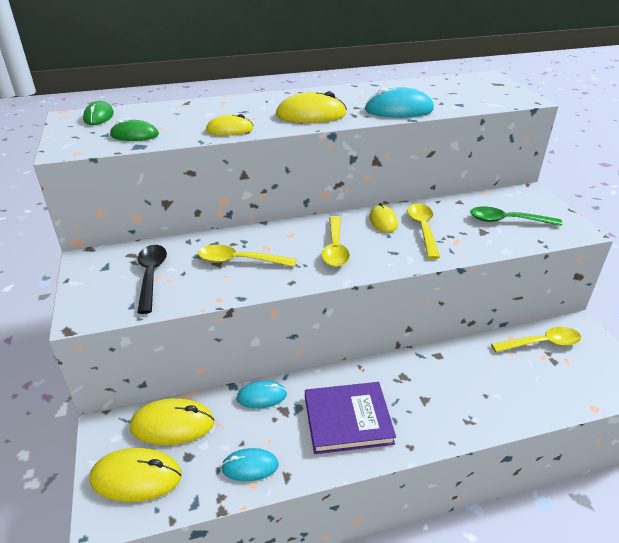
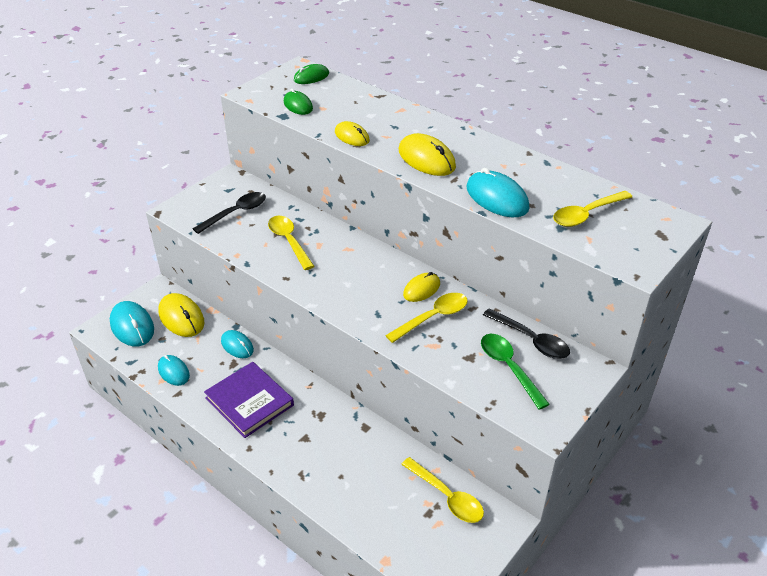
camera: 55 degrees right, 5 degrees up
(136, 477) = (132, 326): yellow mouse -> turquoise mouse
(335, 248) = (351, 280): yellow spoon -> yellow spoon (586, 214)
(483, 201) = (531, 340): none -> black spoon

